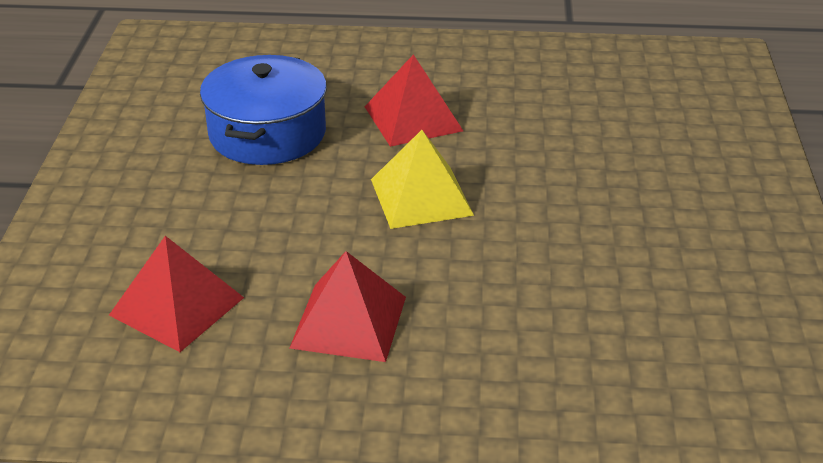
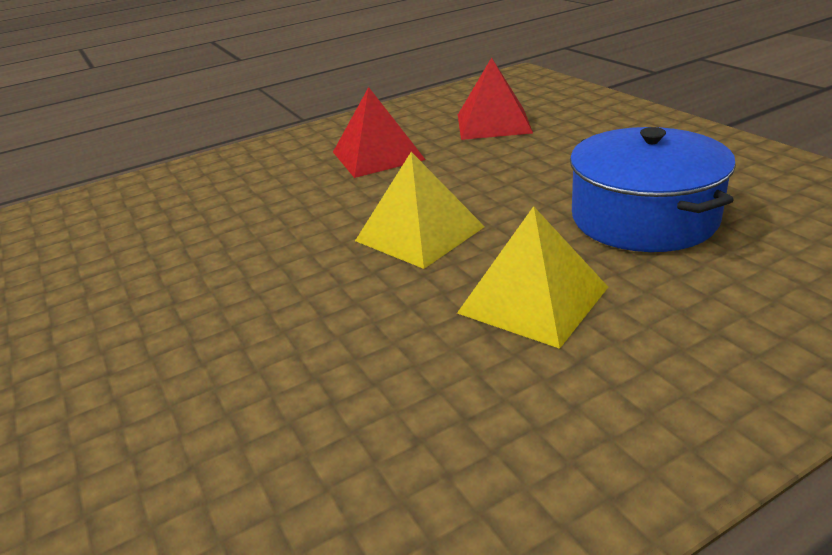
camera: 150 degrees right, 5 degrees down
(413, 118) = (533, 299): red pyramid -> yellow pyramid

